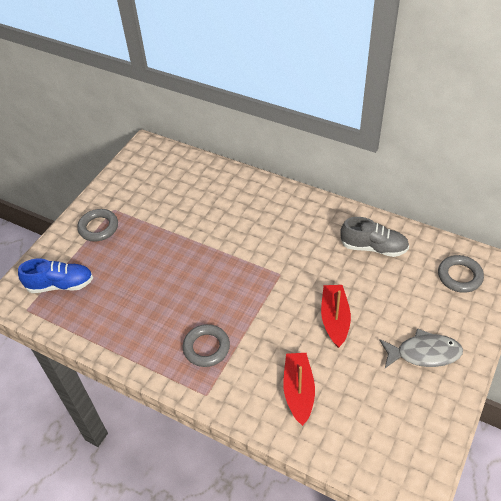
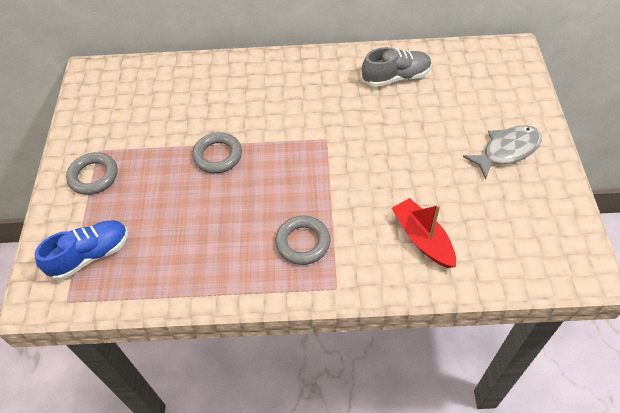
camera: 30 degrees left, 5 degrees up
(334, 319) = (407, 157): red boat -> none
(459, 276) = (488, 71): grey ring -> grey ring (218, 155)

